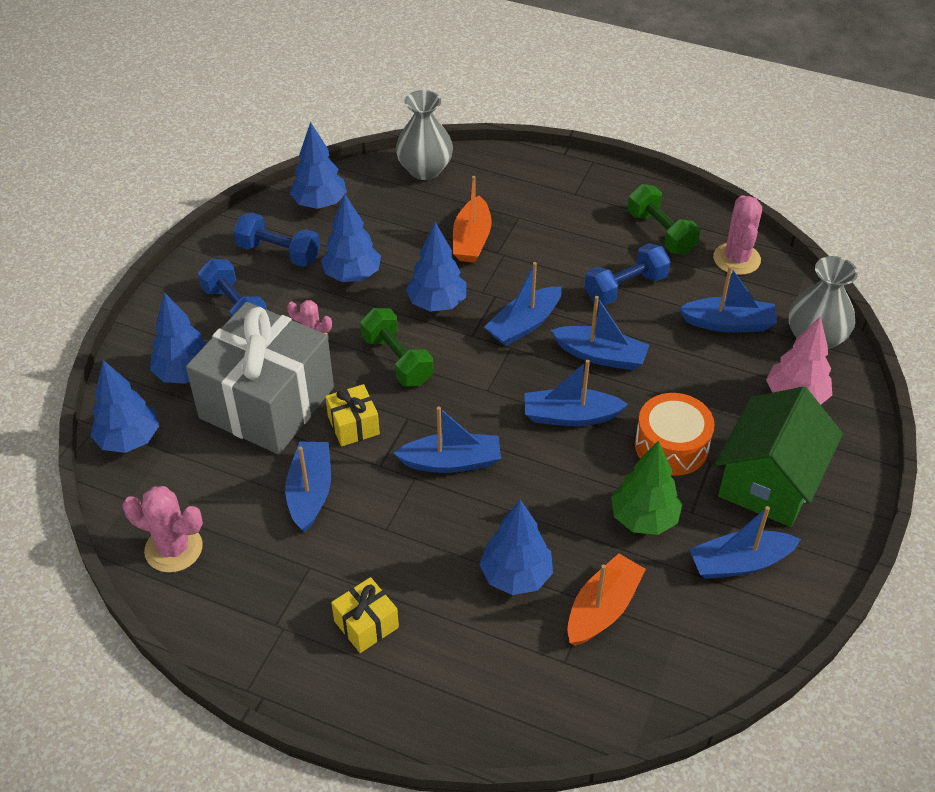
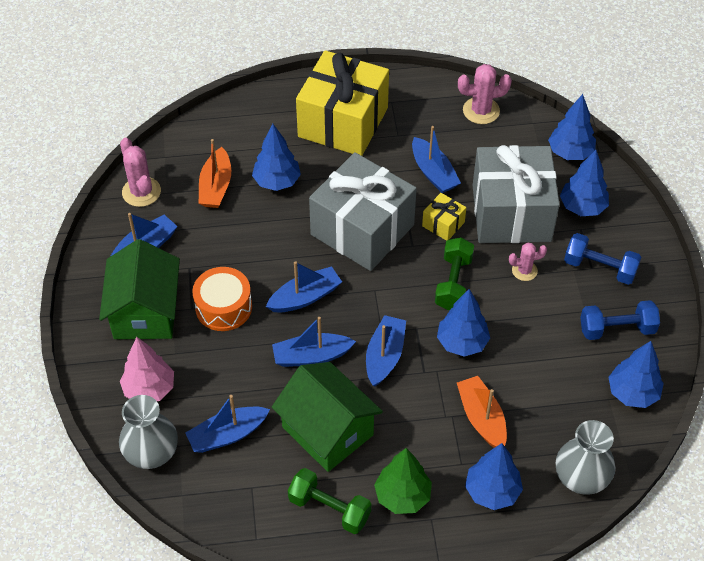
camera: 150 degrees right, 5 degrees up
(352, 275) = (544, 336): blue tree -> blue tree (492, 491)
(366, 624) = (343, 122): yellow gift -> yellow gift, size x2.41
(397, 360) = (453, 283): green dumbbell -> green dumbbell turned 75 degrees clockwise
(451, 462) = (362, 229): blue boat -> grey gift
(625, 287) = (327, 431): blue dumbbell -> green house
(643, 518) = (218, 249): green tree -> green tree (402, 496)
(736, 259) = (249, 510): pink cactus -> pink cactus (141, 192)

